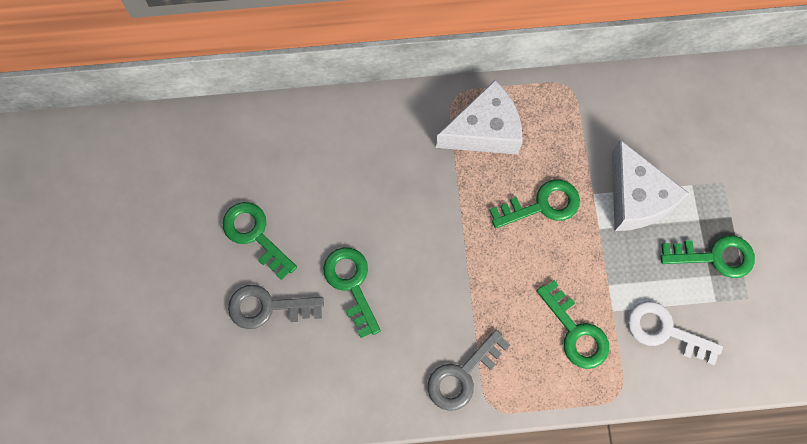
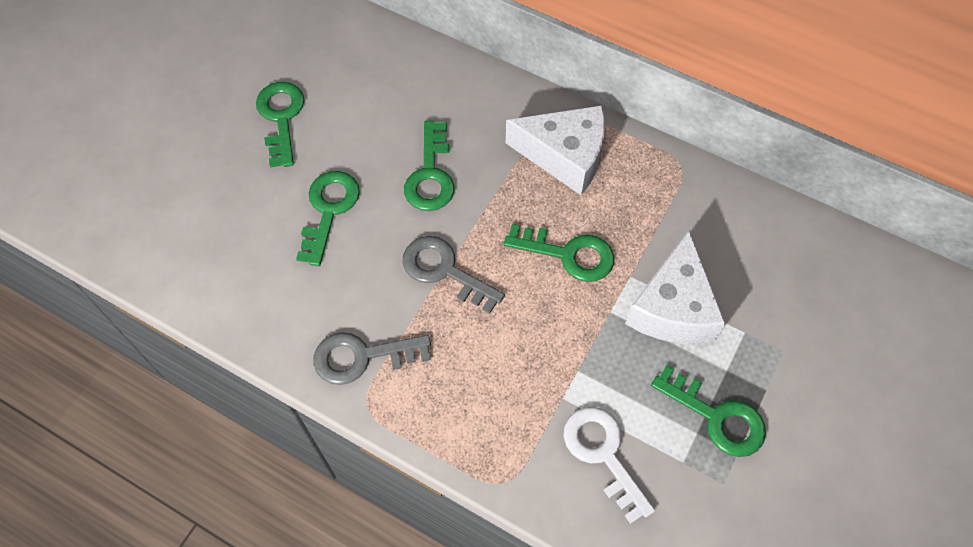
camera: 35 degrees right, 10 degrees down
(268, 307) = (240, 183): grey key -> grey key (444, 271)
(575, 332) = (507, 392): green key -> green key (430, 175)

